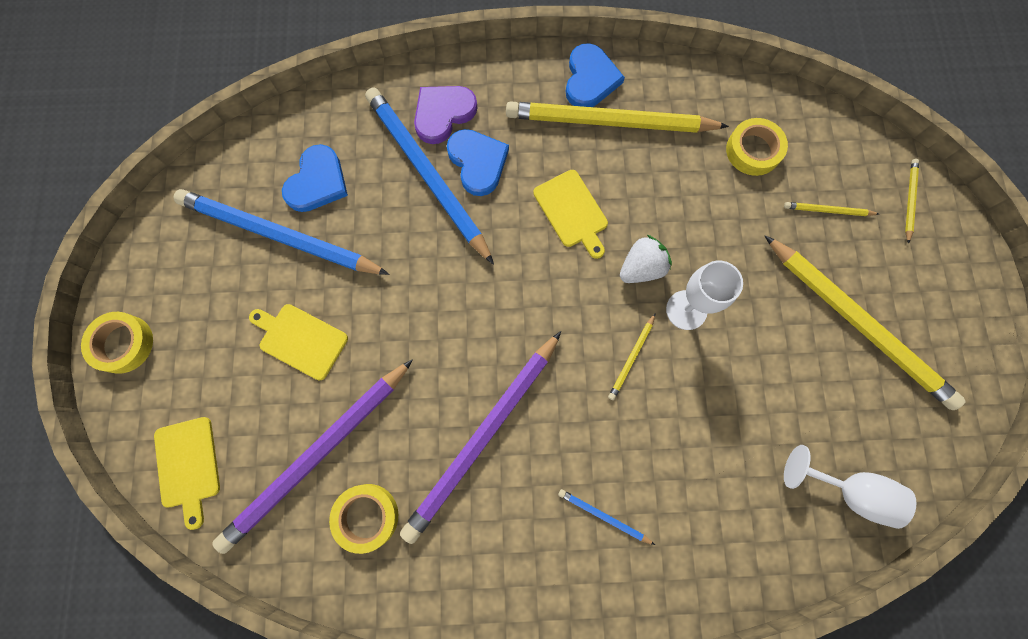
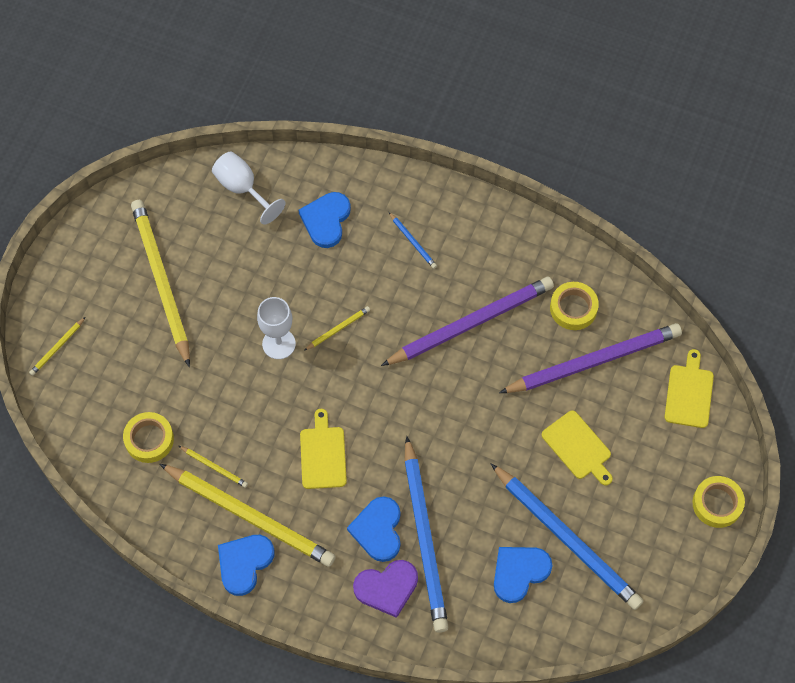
camera: 155 degrees left, 10 degrees down
(641, 268) = (294, 388): white strawberry -> none
(723, 495) = (326, 220): none -> blue heart
(828, 211) = (125, 367): yellow pencil -> yellow pencil (214, 467)

